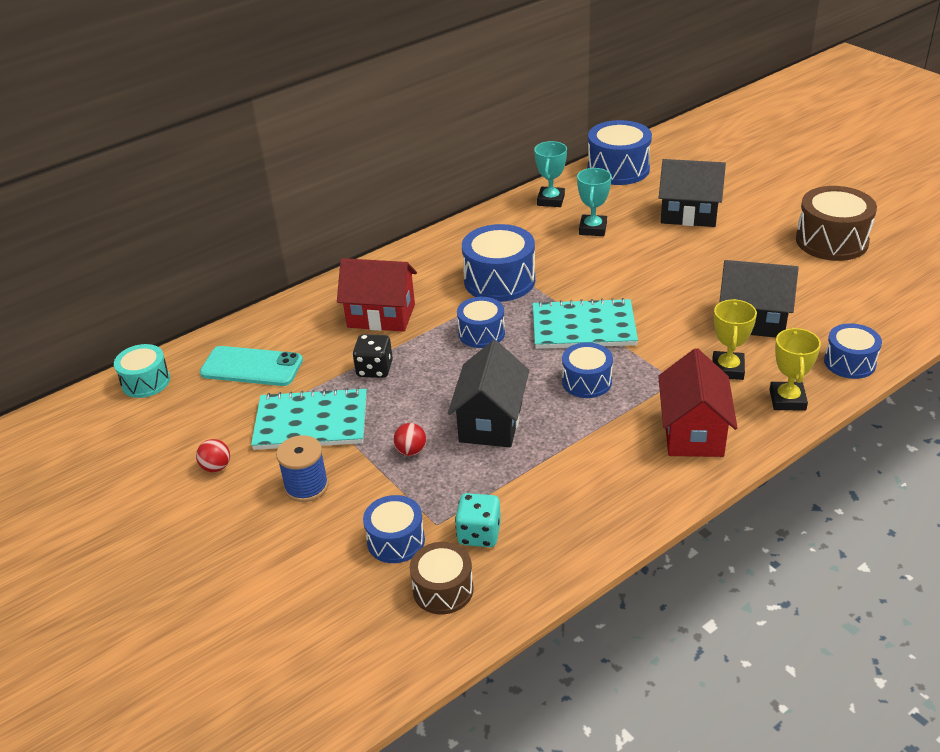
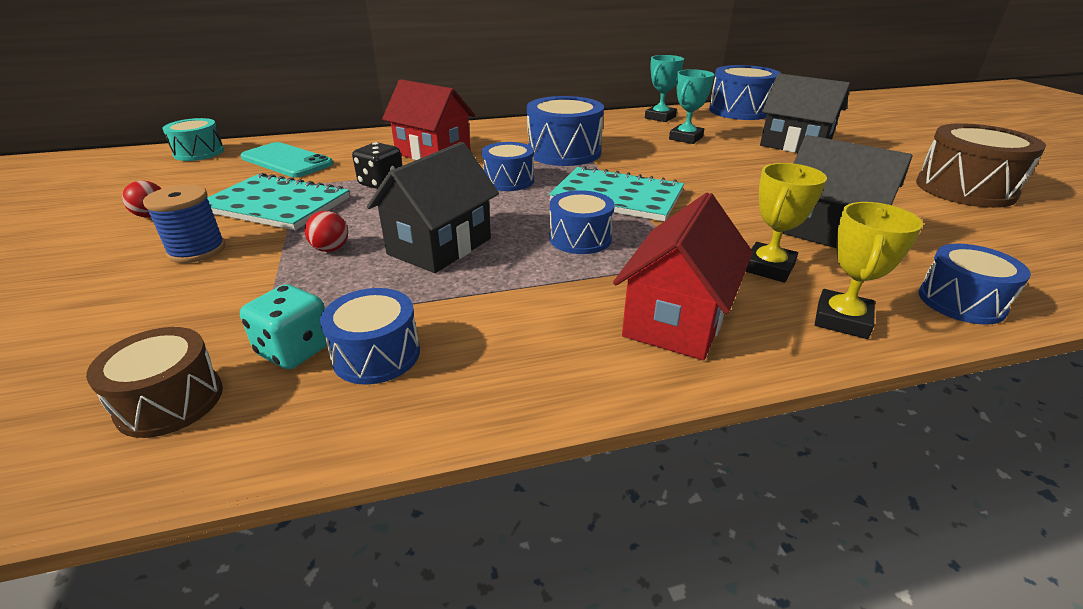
camera: 20 degrees right, 5 degrees down
(396, 540) = (201, 326): blue drum -> blue drum (376, 355)

